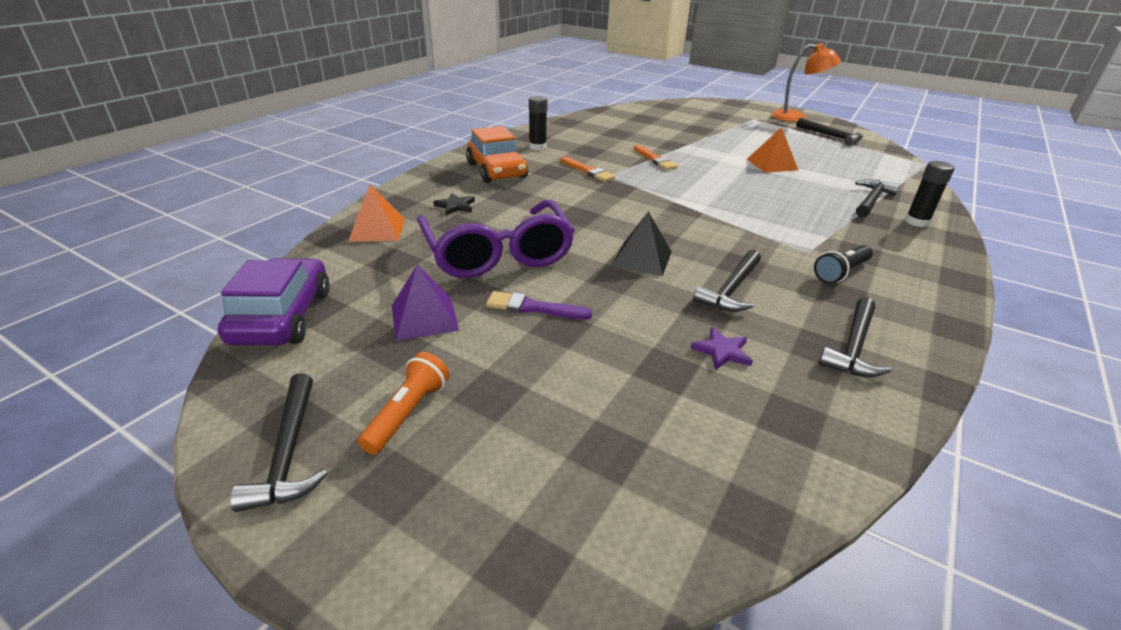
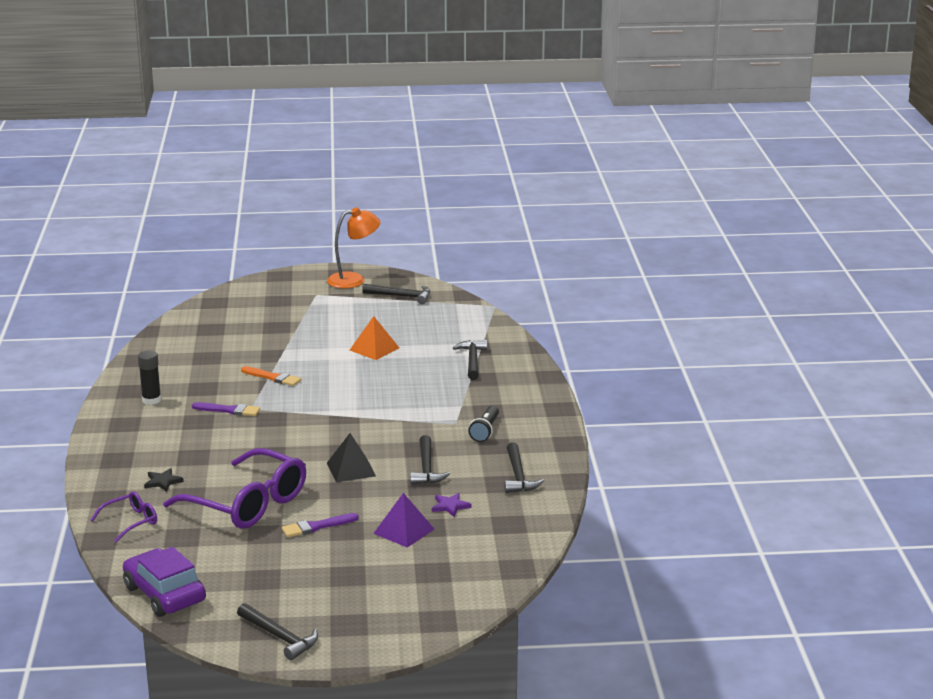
camera: 35 degrees left, 10 degrees down
(377, 229) = (131, 522): orange pyramid -> purple glasses
(407, 413) = (315, 600): orange flashlight -> none
(424, 317) = (256, 558): purple pyramid -> purple pyramid (404, 531)
(497, 170) = (149, 438): orange car -> none
(588, 171) = (229, 410): orange brush -> purple brush
(916, 222) = (513, 370): black glue stick -> none

